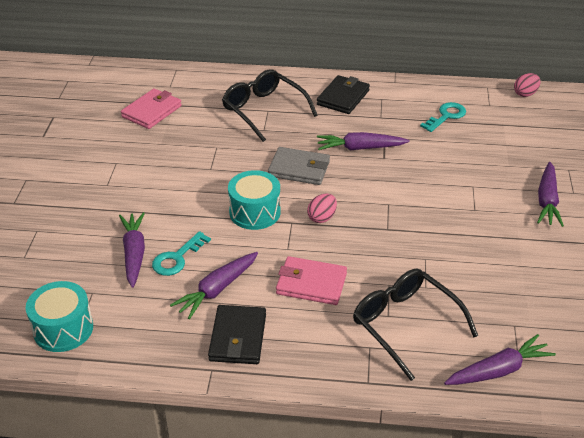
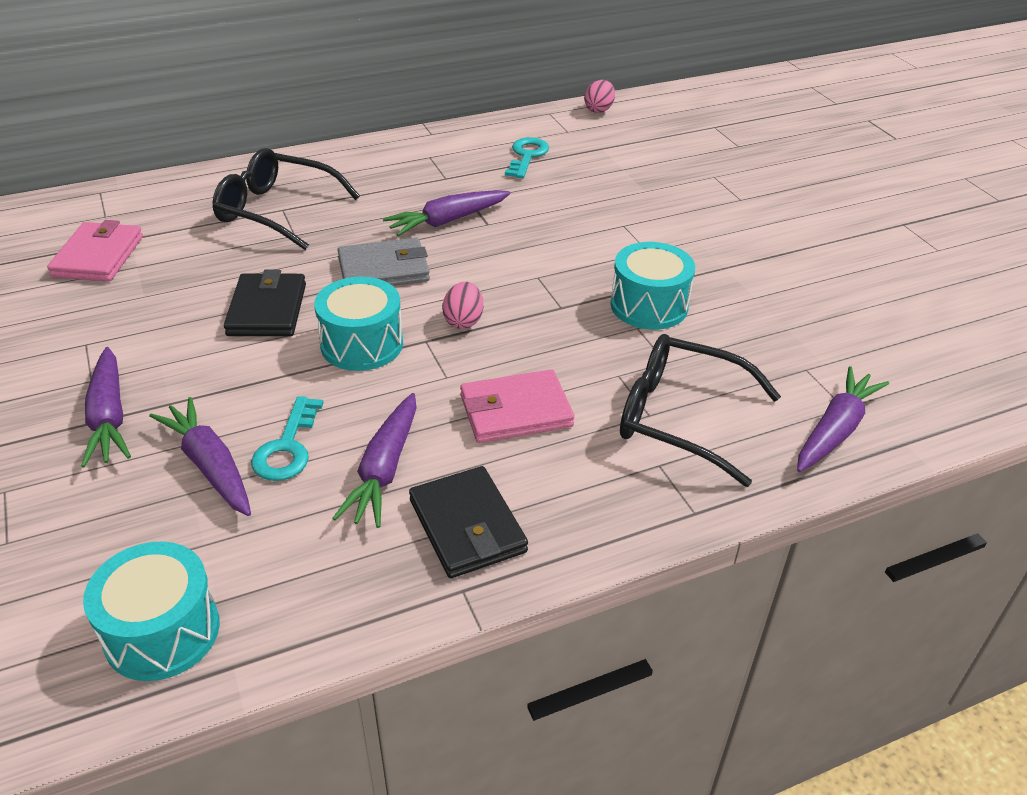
camera: 30 degrees left, 0 degrees up
(343, 97) = (377, 167): black wallet -> black wallet (267, 310)
(444, 247) = (649, 305): none -> turquoise drum
(547, 201) = (720, 216): purple carrot -> purple carrot (109, 417)

